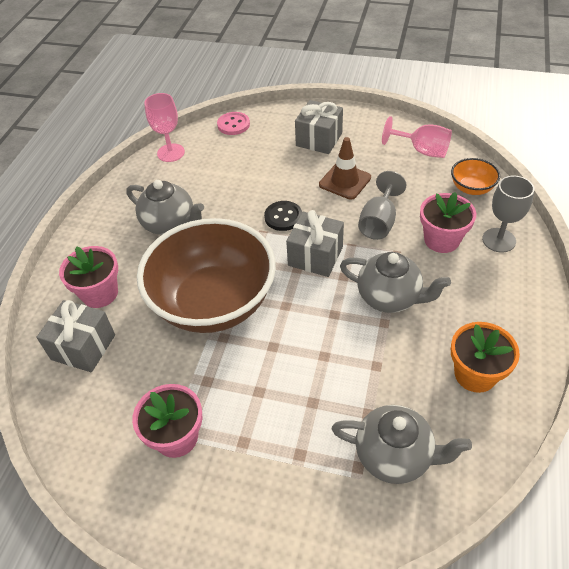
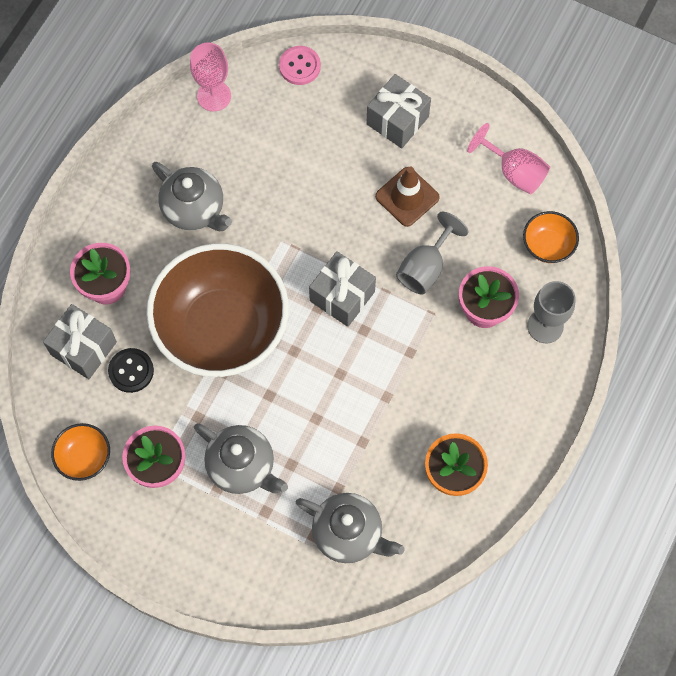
camera: 10 degrees right, 20 degrees up
(95, 446) = (84, 457): none -> orange bowl
(283, 217) = (322, 232): black button -> black button (131, 371)
(390, 297) = (402, 368): grey teapot -> grey teapot (242, 466)

